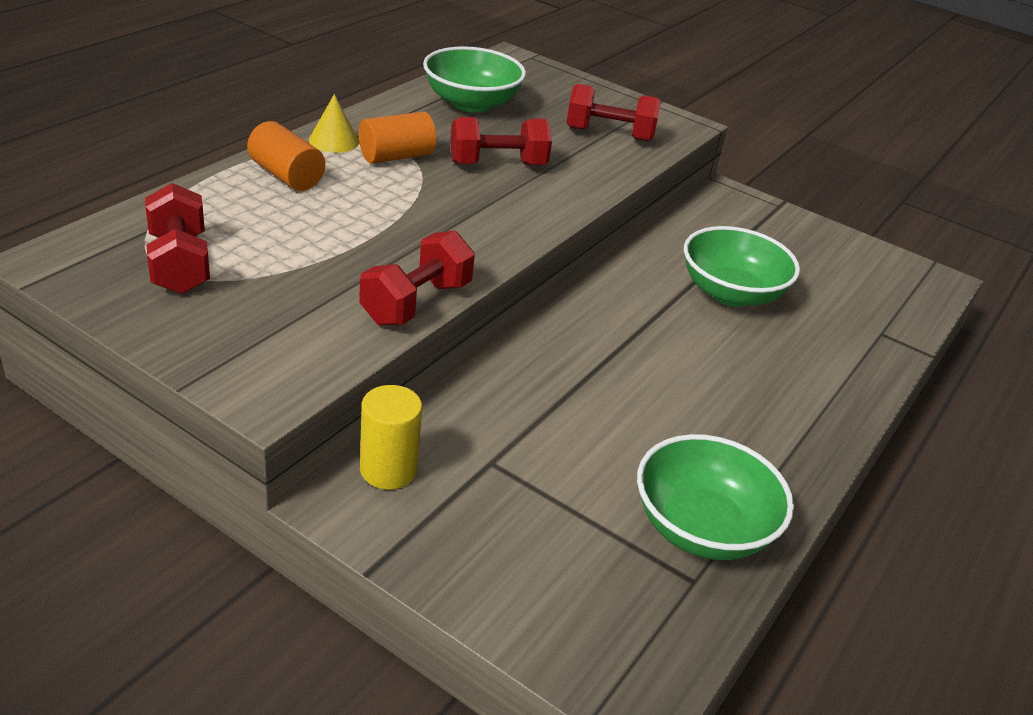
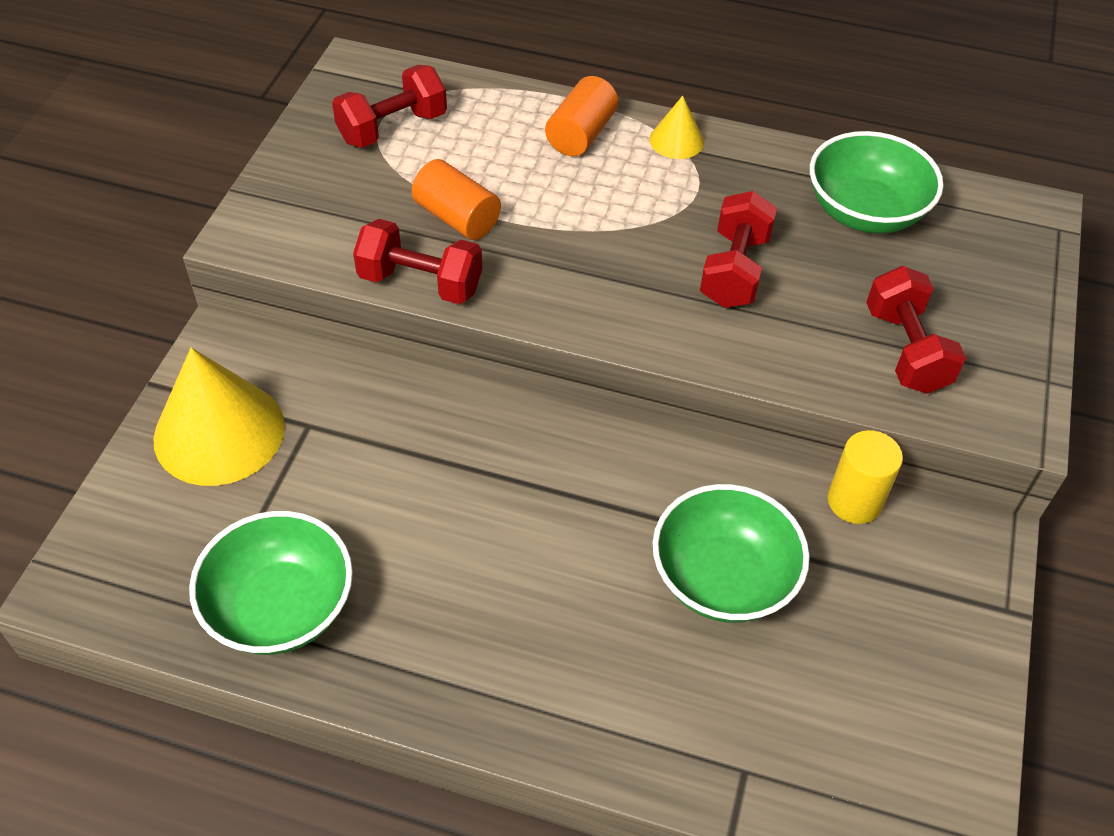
camera: 75 degrees right, 15 degrees up
(388, 469) = (270, 360): yellow cylinder -> yellow cylinder (854, 501)
(396, 156) = (683, 191): orange cylinder -> orange cylinder (457, 217)
(469, 528) = (219, 432): none -> yellow cone
(498, 164) = (734, 270): red dumbbell -> red dumbbell turned 45 degrees clockwise

